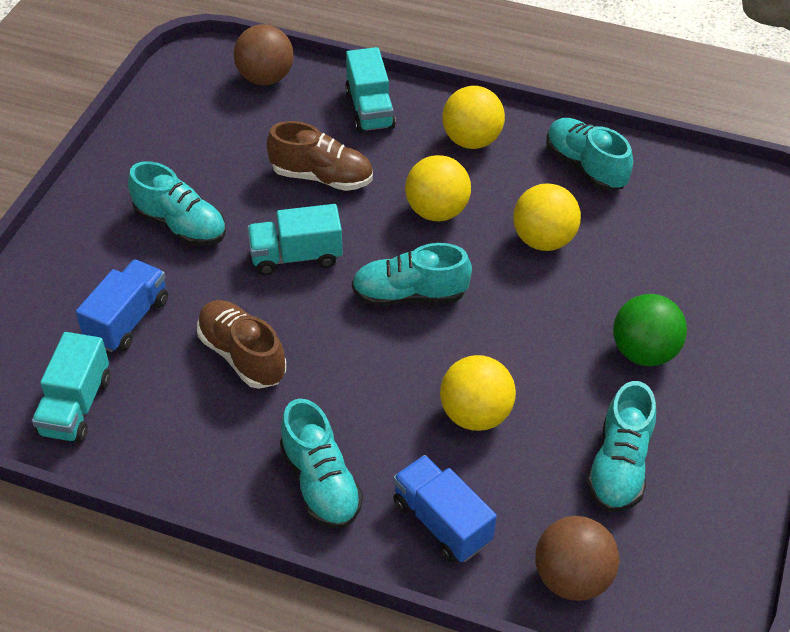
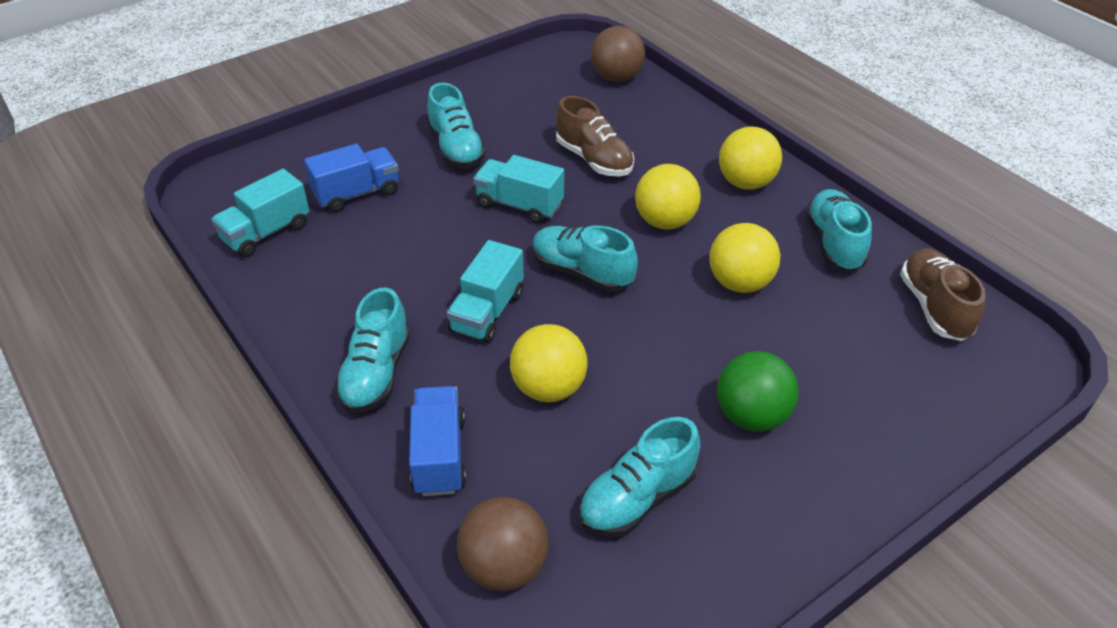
camera: 35 degrees right, 5 degrees down
(242, 355) = (411, 254): brown shoe -> brown shoe (934, 307)
(370, 109) = (679, 128): turquoise truck -> turquoise truck (487, 312)

